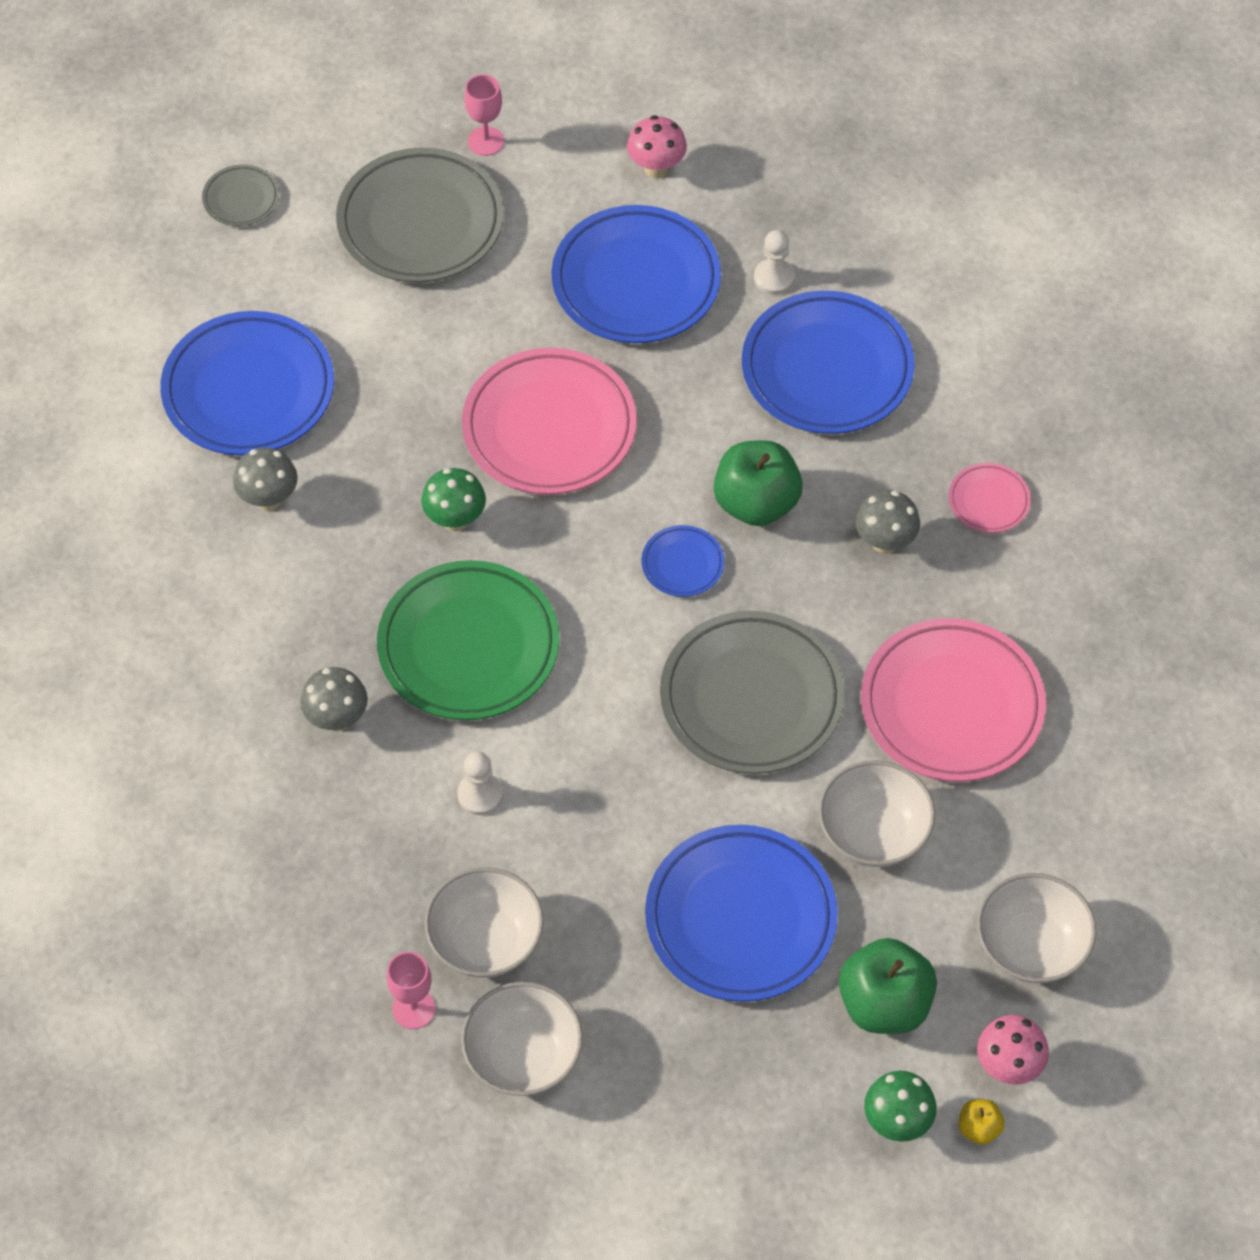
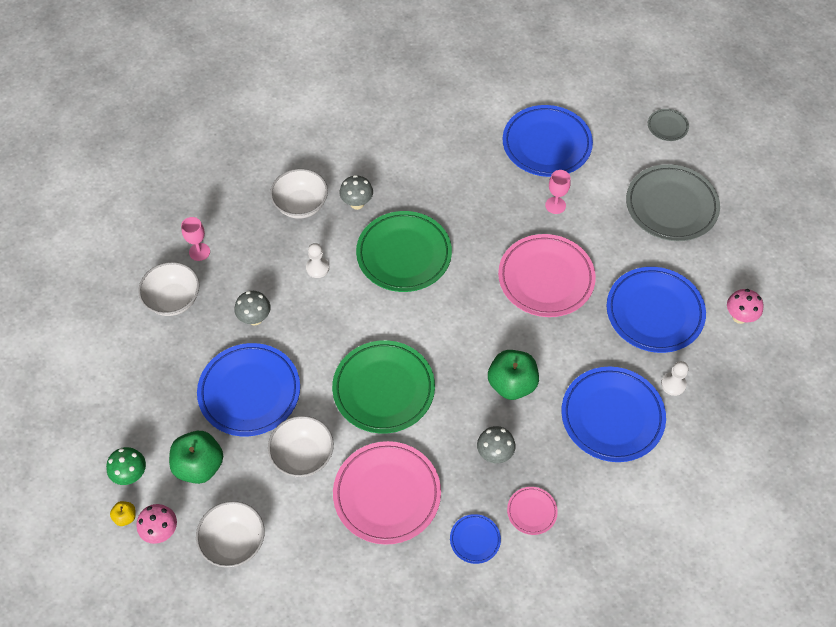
camera: 85 degrees right, 0 degrees up
(269, 499) = (482, 161): grey mushroom -> grey mushroom (255, 318)
(455, 520) = (480, 241): green mushroom -> none
(485, 141) = (736, 231): pink goblet -> pink goblet (555, 205)
(486, 941) = (236, 278): white bowl -> white bowl (301, 205)
(682, 564) = (466, 350): blue plate -> blue plate (475, 540)
(751, 698) = (383, 389): grey plate -> green plate

